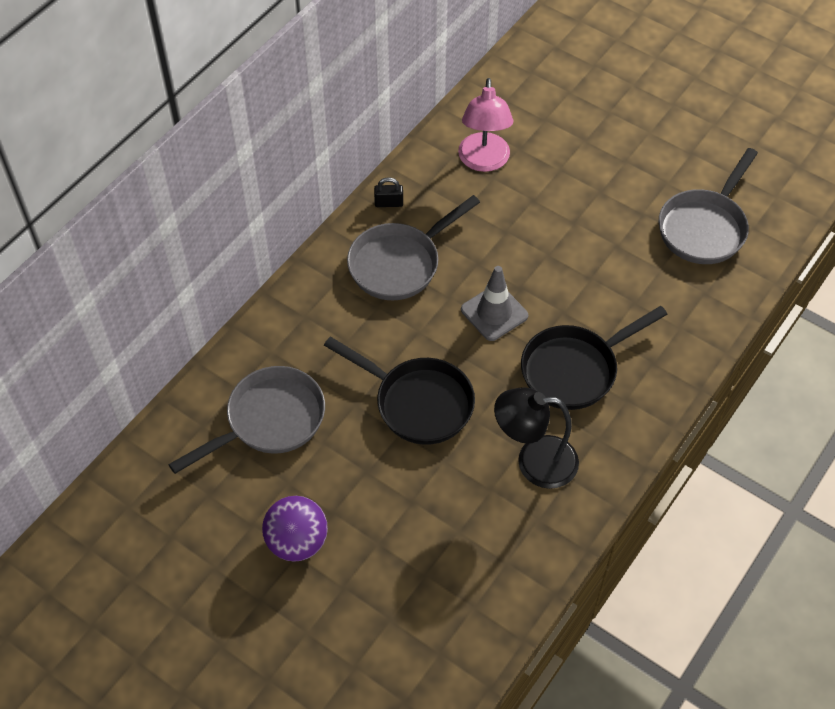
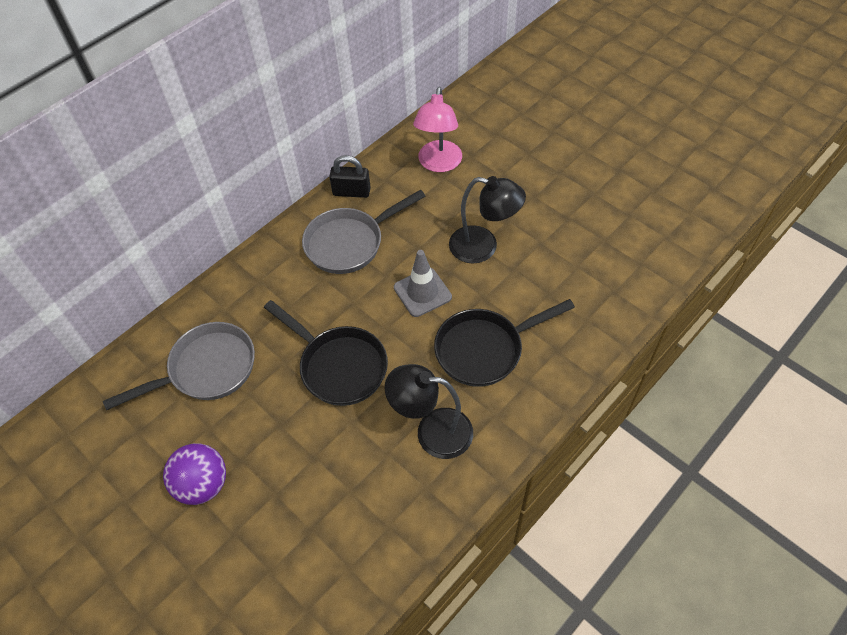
camera: 10 degrees right, 0 degrees up
(389, 203) = (351, 192): black padlock -> black padlock, size x1.53
(553, 255) = (483, 247): none -> black lamp
(704, 227) = (621, 234): grey pan -> none

